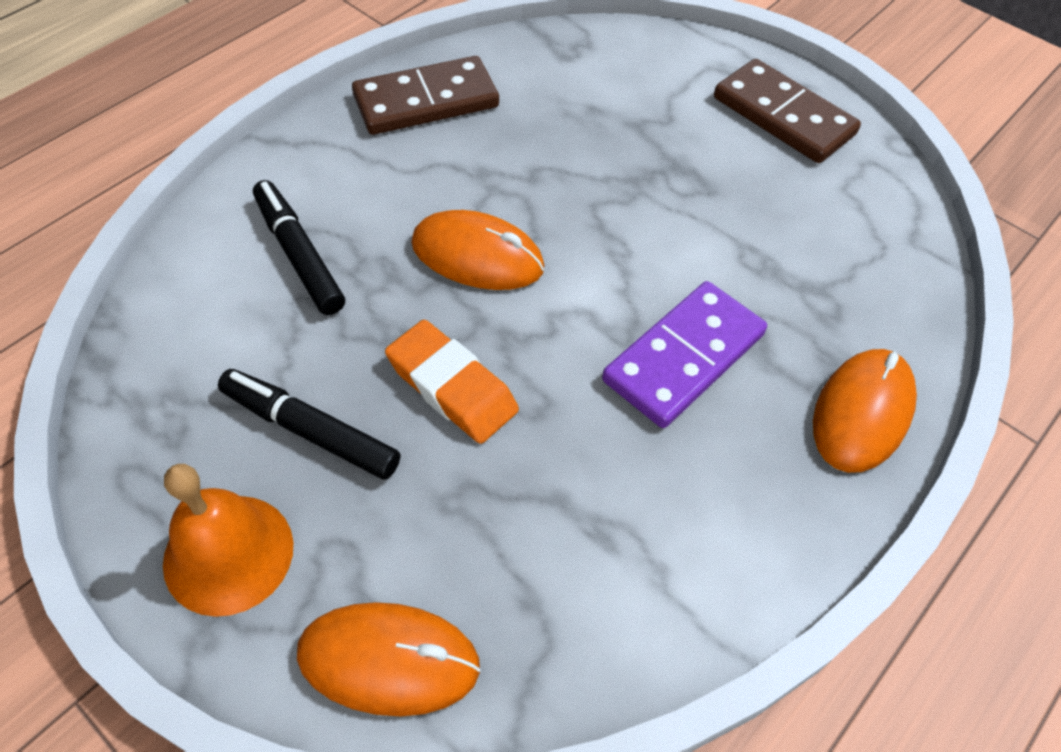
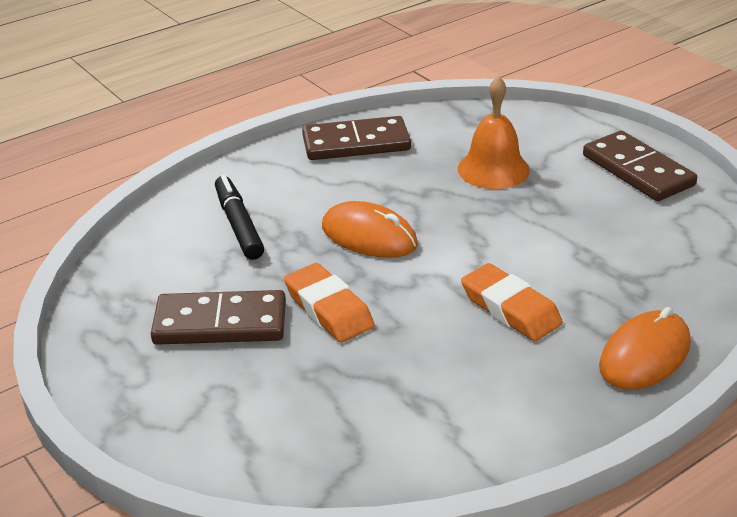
camera: 15 degrees right, 20 degrees down
(228, 554) = (146, 383): orange bell -> orange bell (493, 169)
(310, 431) = (220, 323): black marker -> brown domino
(389, 660) = (241, 454): orange mouse -> none
(683, 357) = (510, 309): purple domino -> orange eraser

